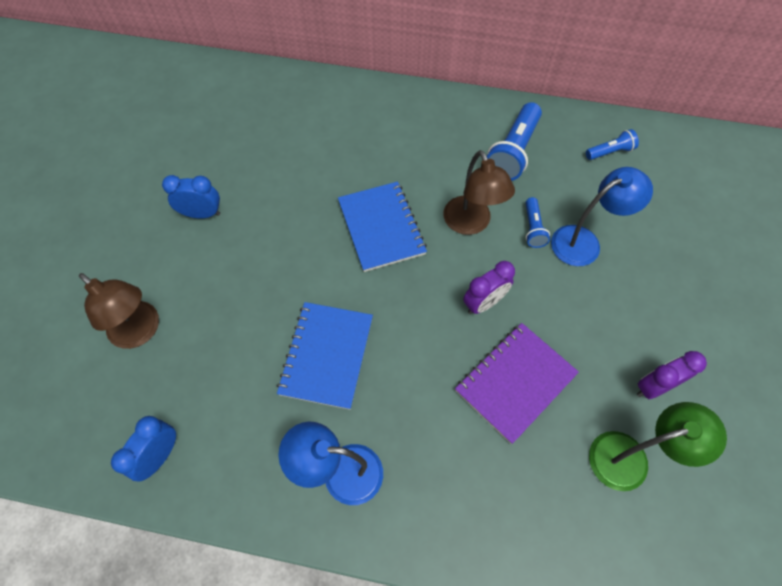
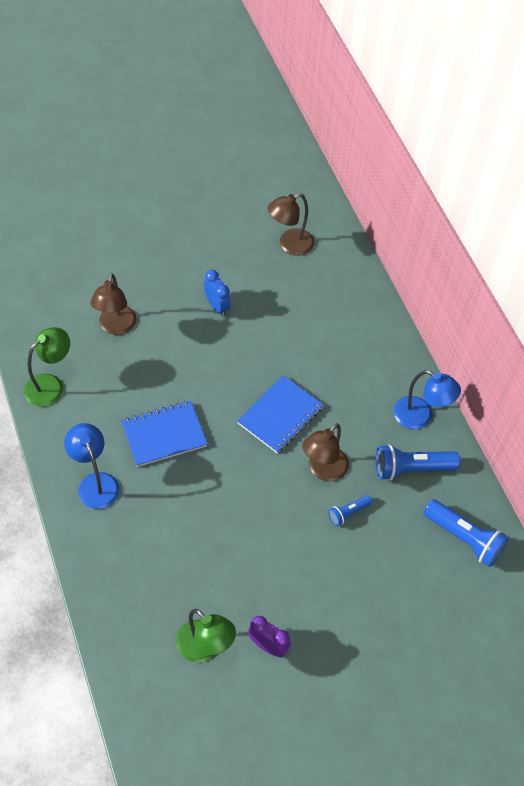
camera: 55 degrees right, 5 degrees down
(160, 455) = (50, 385): blue clock -> green lamp
(185, 112) = (289, 245): none -> brown lamp
(484, 303) = (263, 508): purple clock -> none
(515, 382) = (215, 554): purple notebook -> none
(584, 241) = (361, 553): blue lamp -> blue lamp (420, 417)
(610, 152) = (464, 538): blue flashlight -> blue flashlight, size x1.85

